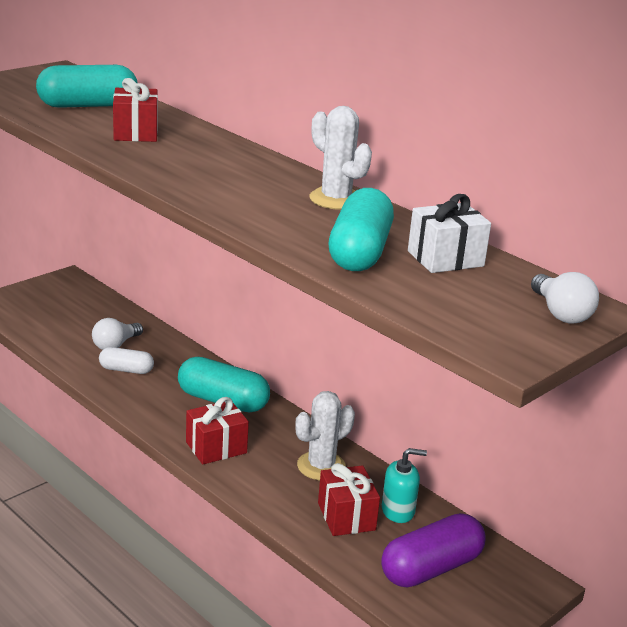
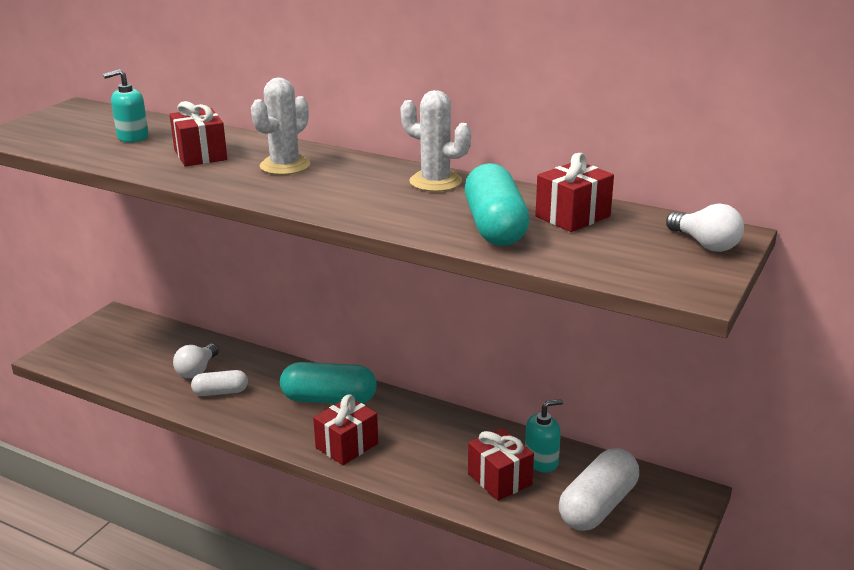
camera: 15 degrees left, 0 degrees up
(88, 105) = (132, 137): turquoise capsule -> turquoise soap dispenser
(321, 466) = (452, 438): white cactus -> white cactus (285, 166)
(431, 568) = (598, 506): purple capsule -> white capsule
(445, 259) = (572, 216): white gift -> red gift

